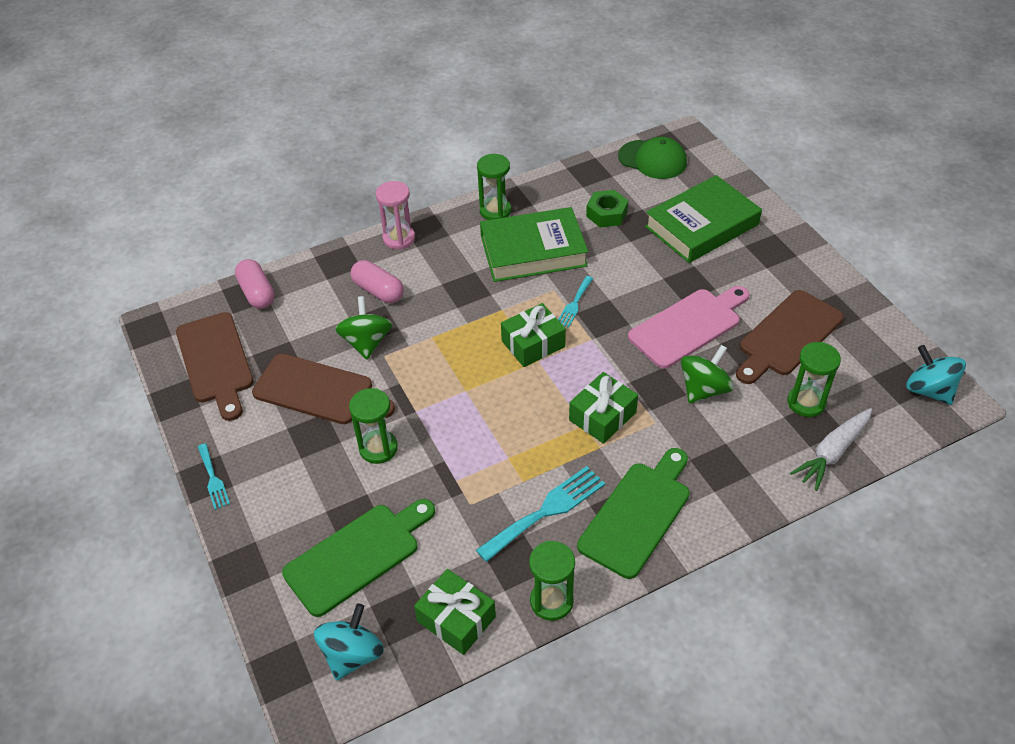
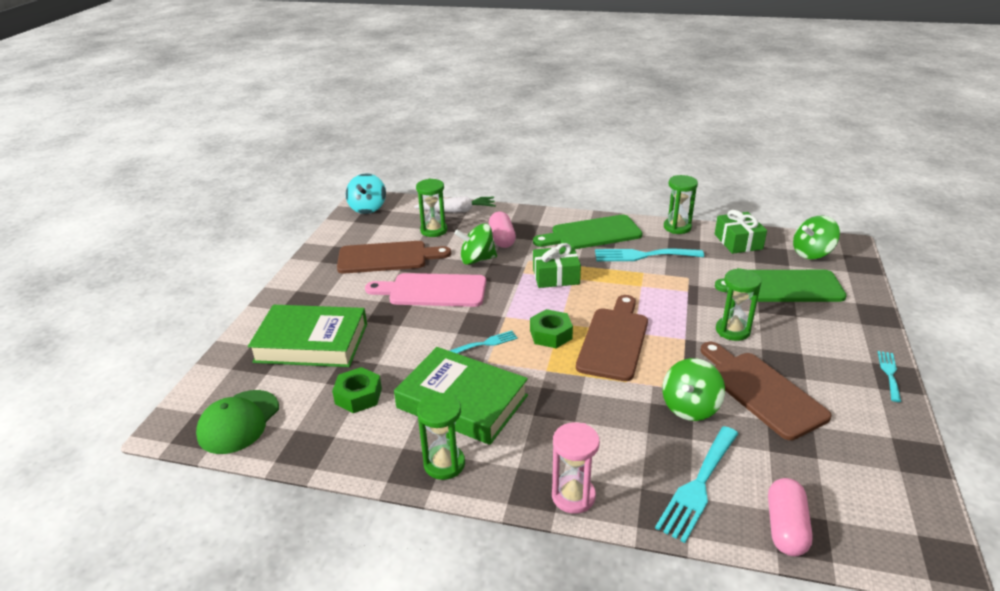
camera: 140 degrees left, 15 degrees down
(215, 362) = (863, 471): brown cutting board -> brown cutting board (614, 340)
(325, 288) = (698, 486): none -> turquoise fork
(352, 654) = (812, 253): turquoise spinning top -> green spinning top
(378, 291) = (643, 449): pink capsule -> pink capsule (502, 239)
(533, 344) = (551, 334): green gift -> green nut
(652, 159) = (238, 422): green cap -> green cap turned 135 degrees counterclockwise

